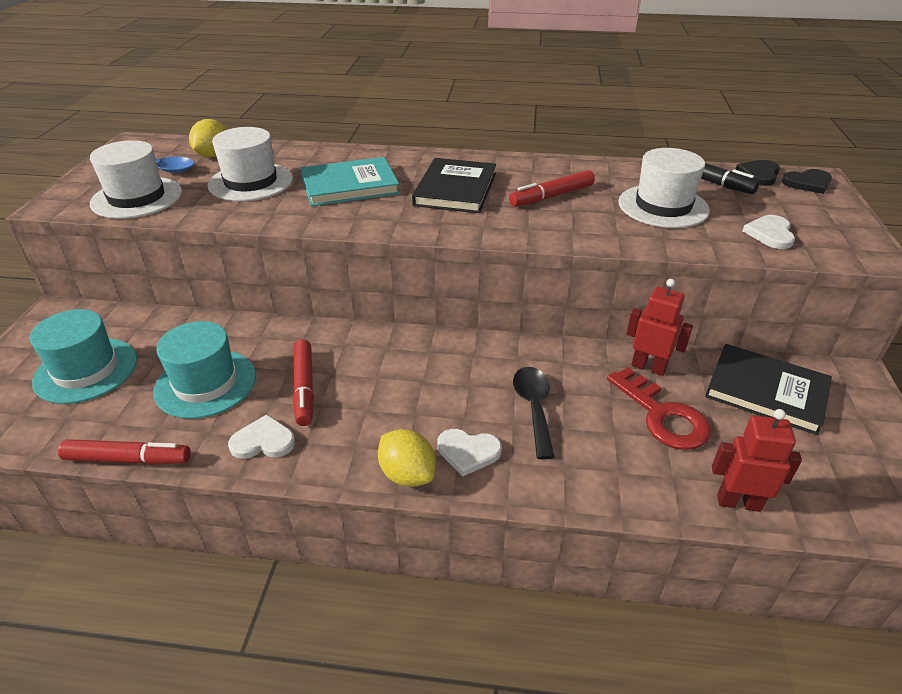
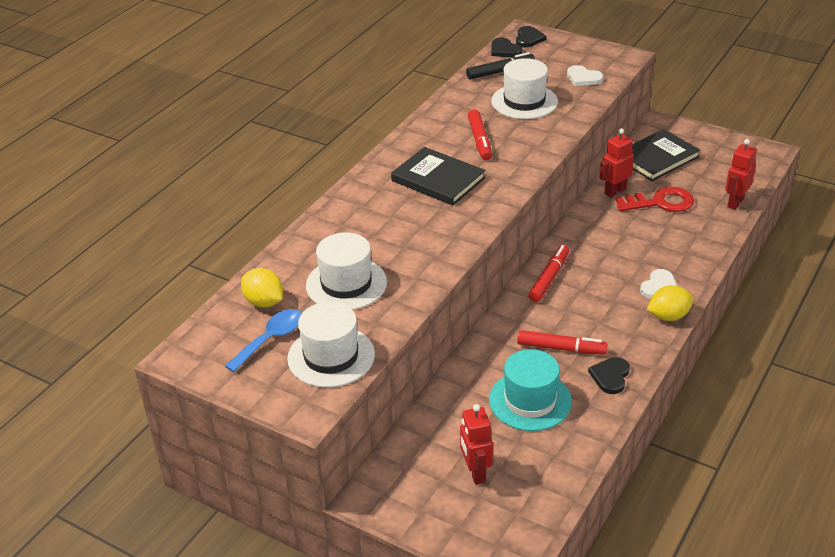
camera: 65 degrees left, 0 degrees up
(86, 370) = (475, 473): turquoise hat -> red robot
(128, 459) = (600, 447): red marker -> red marker (549, 278)
(263, 441) = (610, 376): white heart -> black heart
(349, 185) = (393, 230): turquoise book -> none
(534, 407) = (631, 249): black spoon -> none

